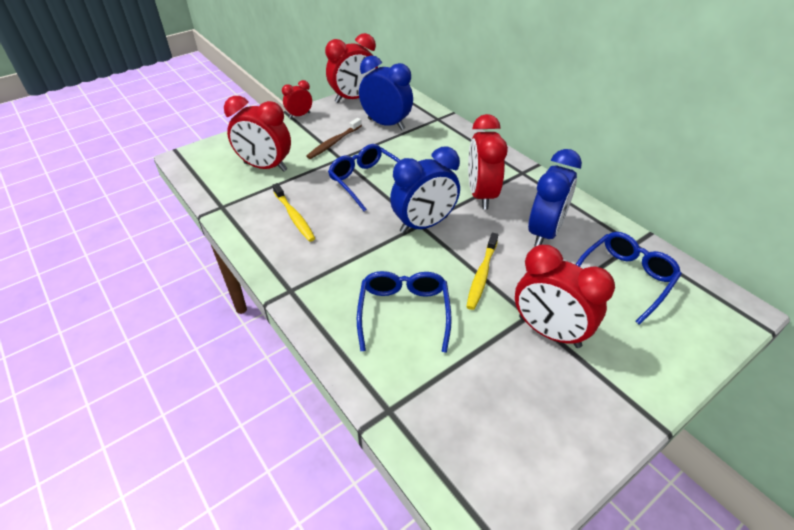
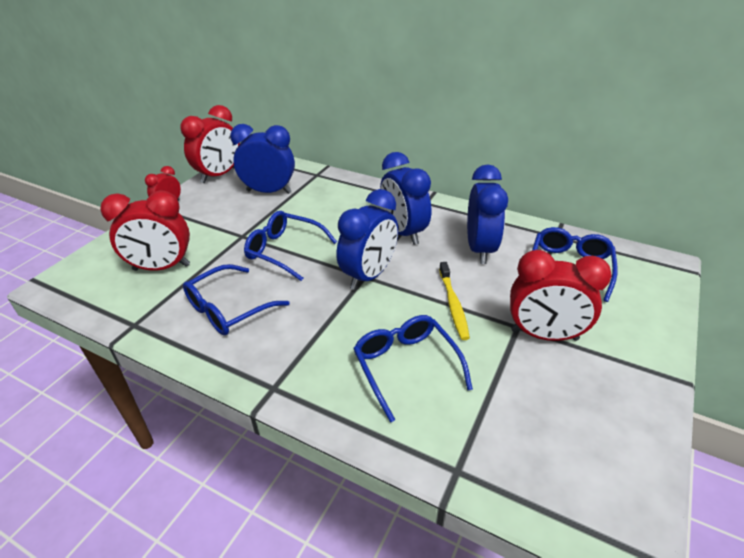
camera: 25 degrees left, 5 degrees down
(294, 216) = (228, 309): yellow toothbrush -> blue glasses
(334, 142) = (225, 222): brown toothbrush -> none
(481, 195) = (403, 232): red clock -> blue clock

